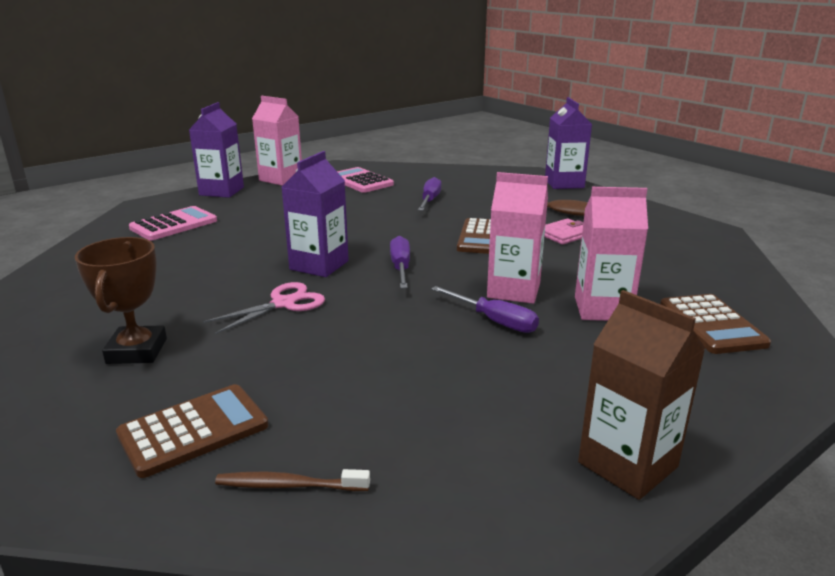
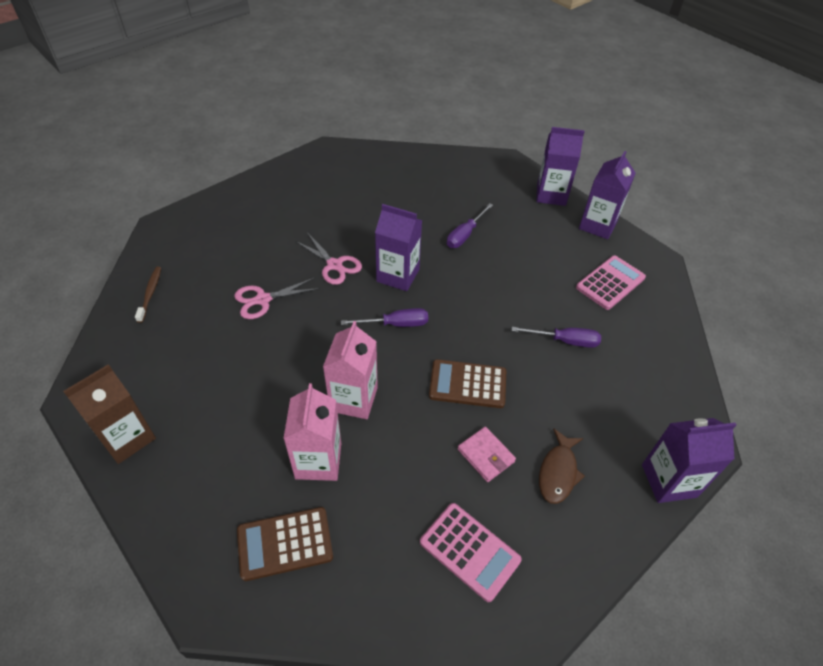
camera: 85 degrees right, 25 degrees up
(137, 351) = (279, 215): brown trophy -> none
(174, 224) = (468, 185): pink calculator -> pink calculator (469, 551)
(193, 430) = (200, 253): brown calculator -> none
(281, 179) = (597, 225): pink carton -> purple carton
(338, 356) = (263, 300): none -> pink scissors
(494, 321) = (302, 383): purple screwdriver -> purple screwdriver (465, 235)

